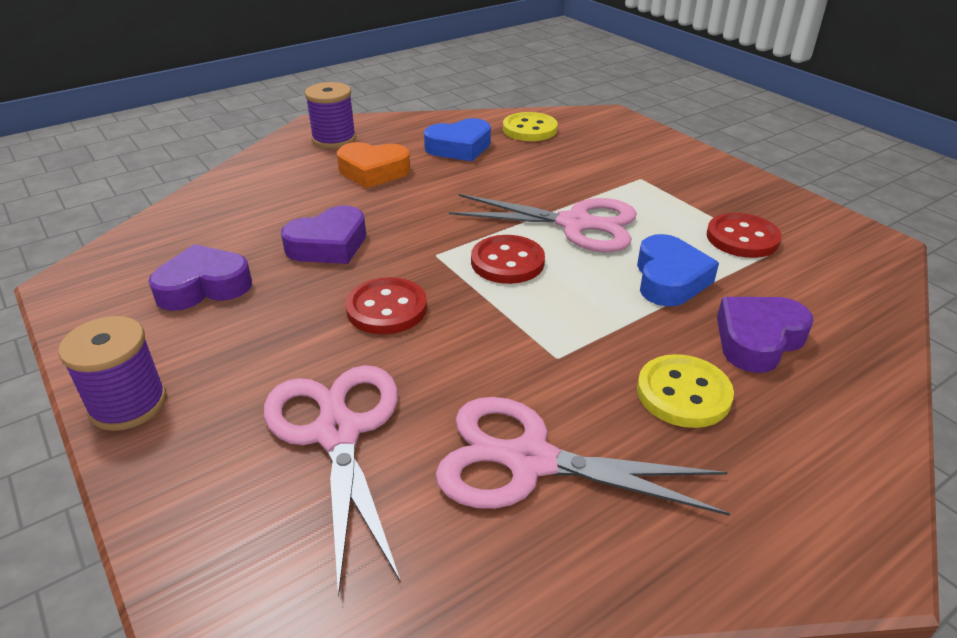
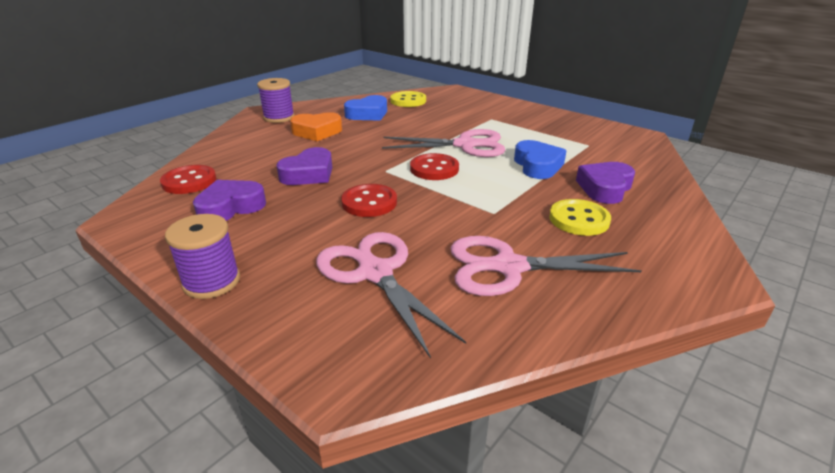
camera: 15 degrees left, 5 degrees down
(742, 238) = (567, 141): red button -> red button (189, 181)

